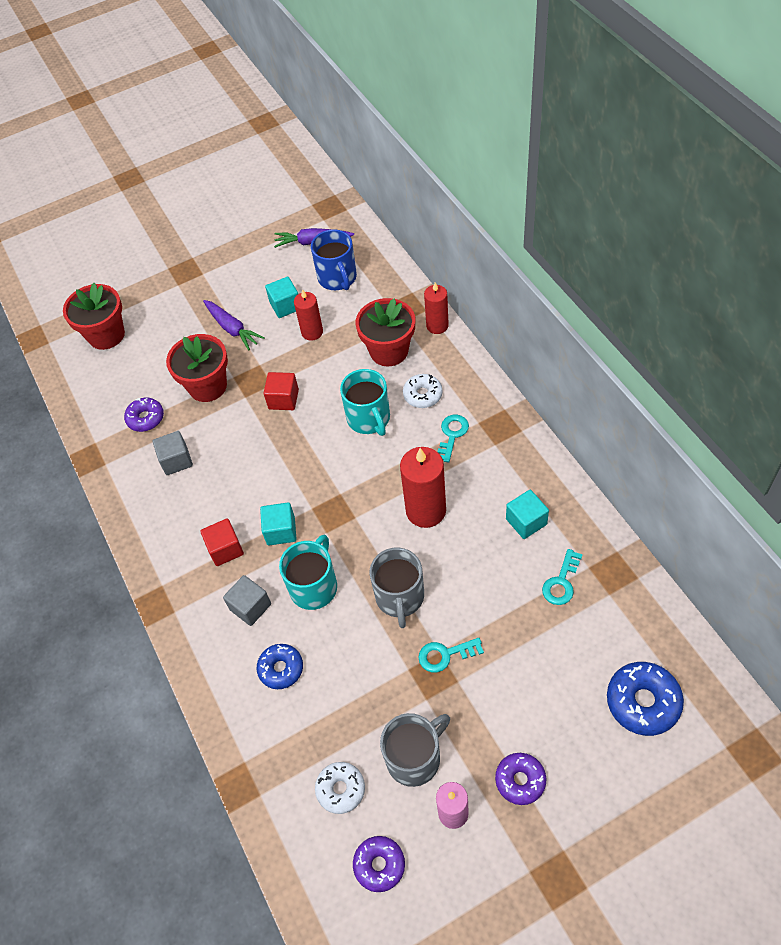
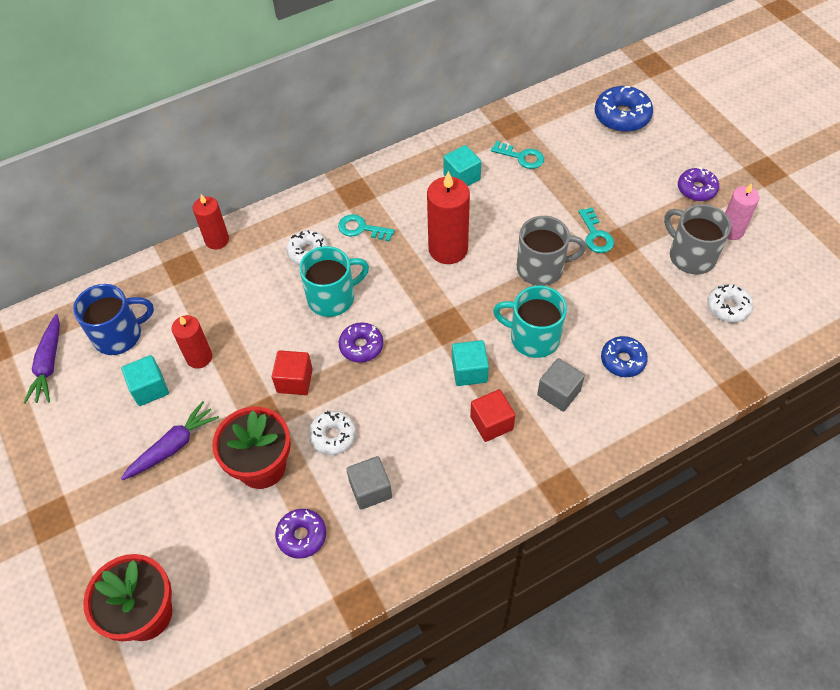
camera: 95 degrees left, 0 degrees up
(228, 431) = (333, 436): none -> white donut
(379, 865) = (783, 278): purple donut -> purple donut (361, 346)
(389, 351) = (243, 282): red flower pot -> none

